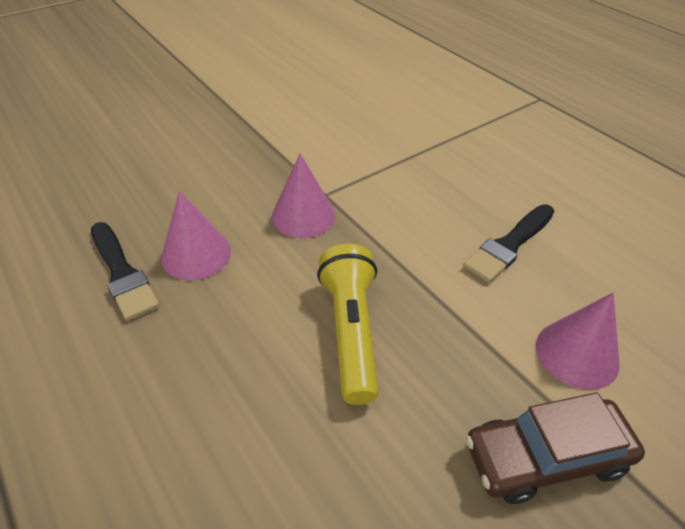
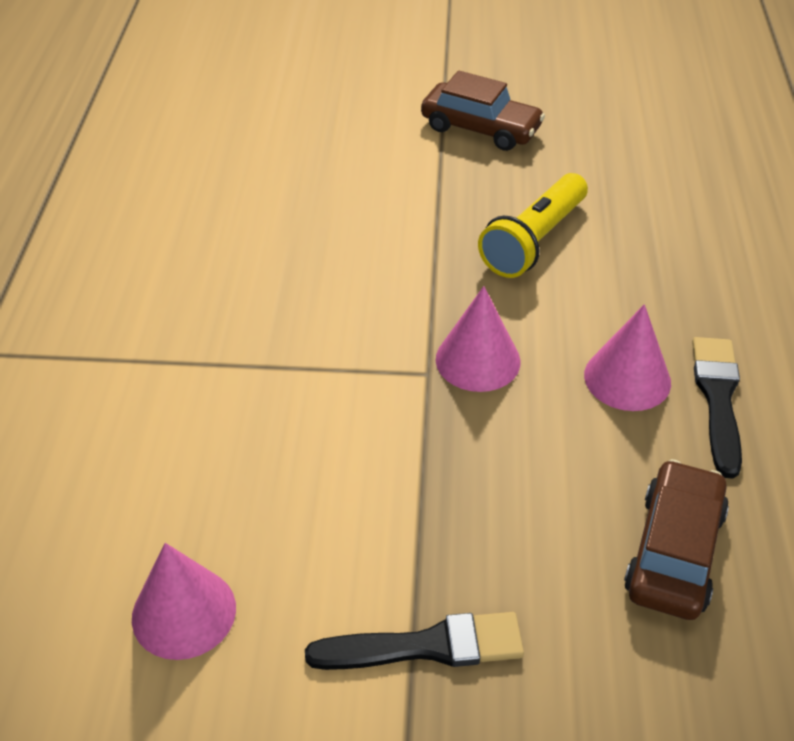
camera: 140 degrees left, 0 degrees up
(120, 179) = (674, 551): none -> brown car
(509, 245) = (318, 228): black brush -> black brush (426, 646)
(577, 354) = (385, 150): pink cone -> pink cone (184, 612)

